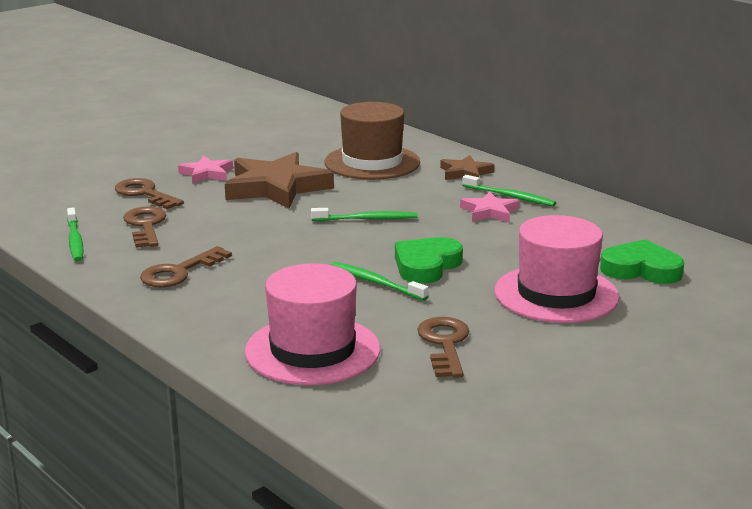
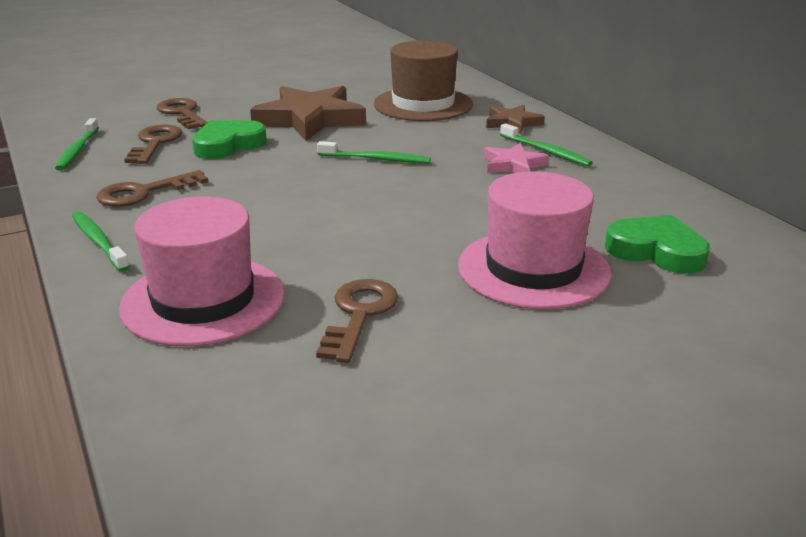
camera: 15 degrees right, 5 degrees up
(206, 173) = (255, 100): pink star -> none
(375, 282) = (334, 228): green toothbrush -> green toothbrush (98, 241)
(426, 265) = (404, 216): green heart -> green heart (228, 145)

